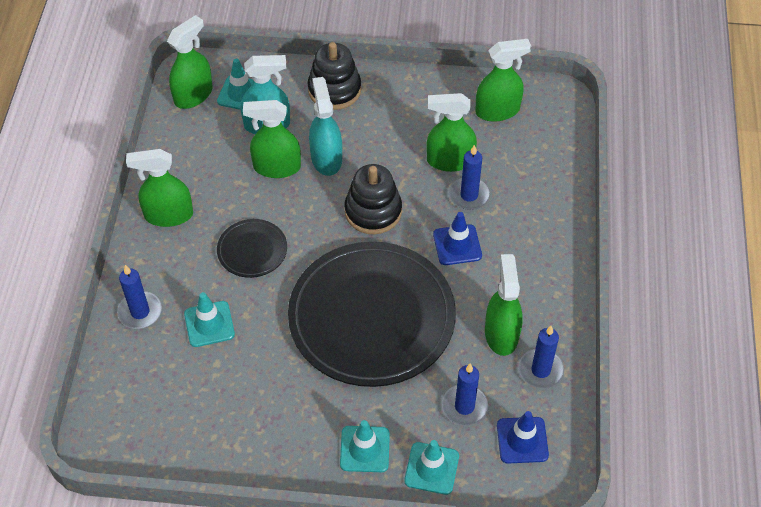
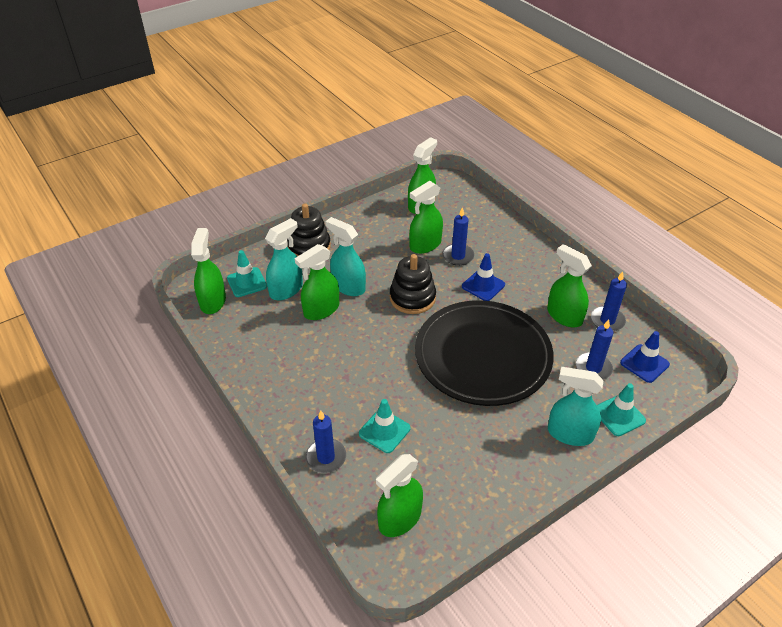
camera: 40 degrees left, 10 degrees down
(168, 215) = (277, 383): green spray bottle -> green spray bottle (399, 519)
(252, 250) = (361, 367): black plate -> none
(364, 449) = (570, 434): turquoise traffic cone -> turquoise spray bottle

